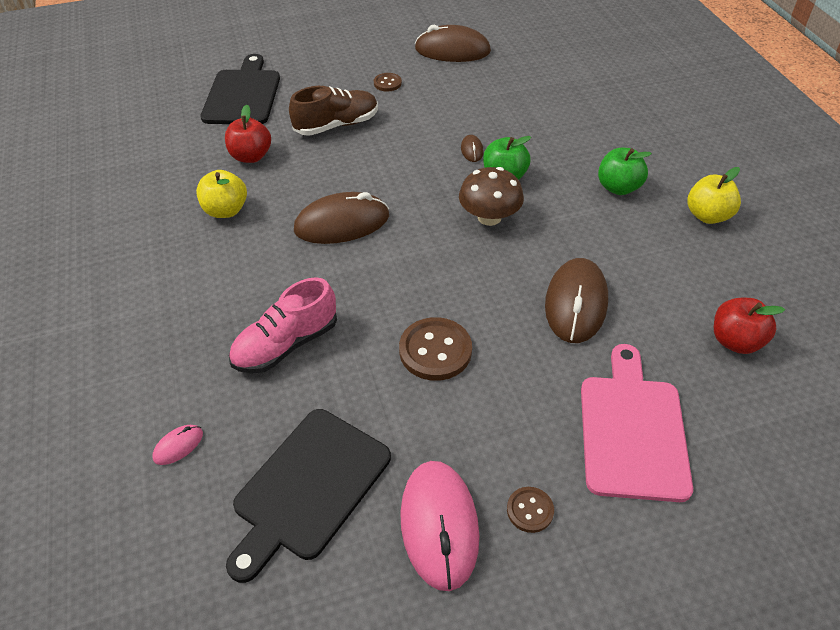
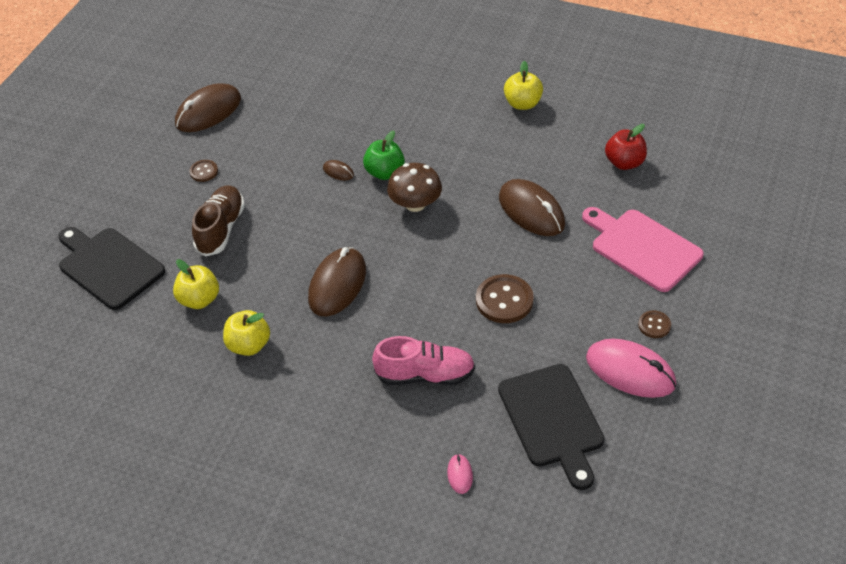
camera: 50 degrees left, 0 degrees up
(251, 156) = (199, 299): red apple -> yellow apple
(286, 344) = (425, 375): pink shoe -> pink shoe turned 90 degrees counterclockwise
(618, 187) = (456, 125): green apple -> none

